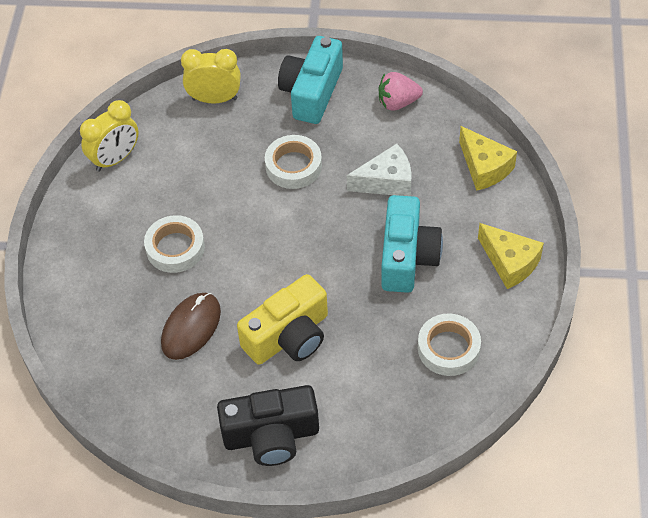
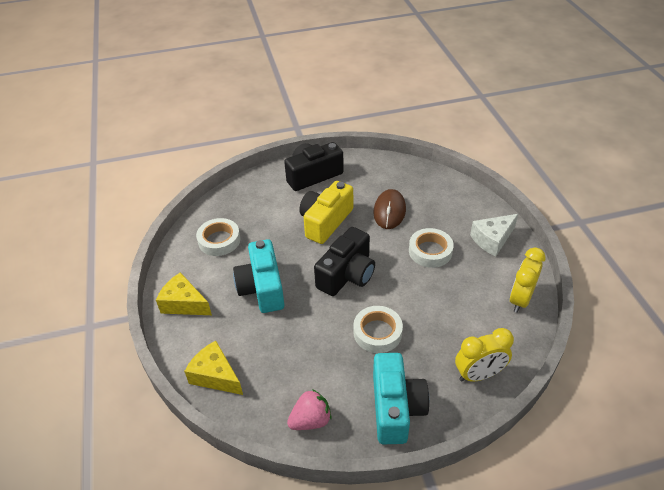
camera: 160 degrees right, 10 degrees down
(295, 245) = (347, 274): none -> black camera
(386, 181) = (296, 340): white cheese -> white cheese (492, 240)

